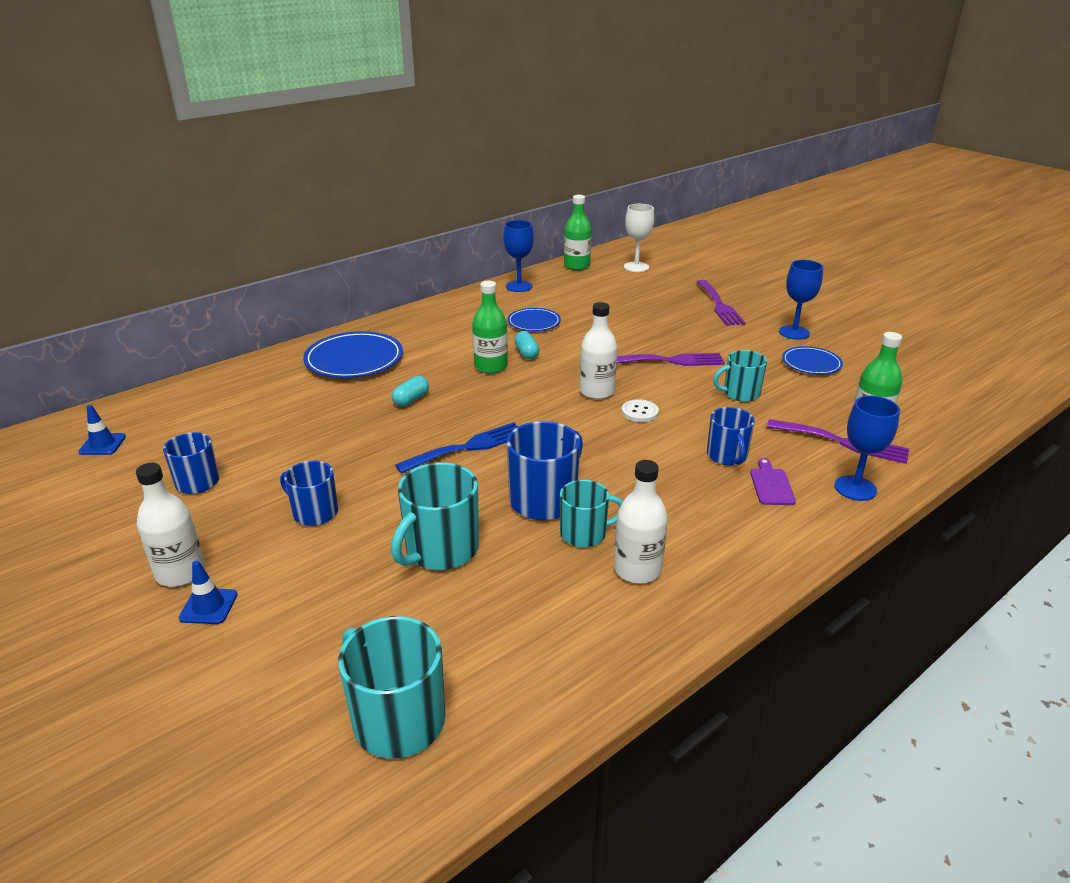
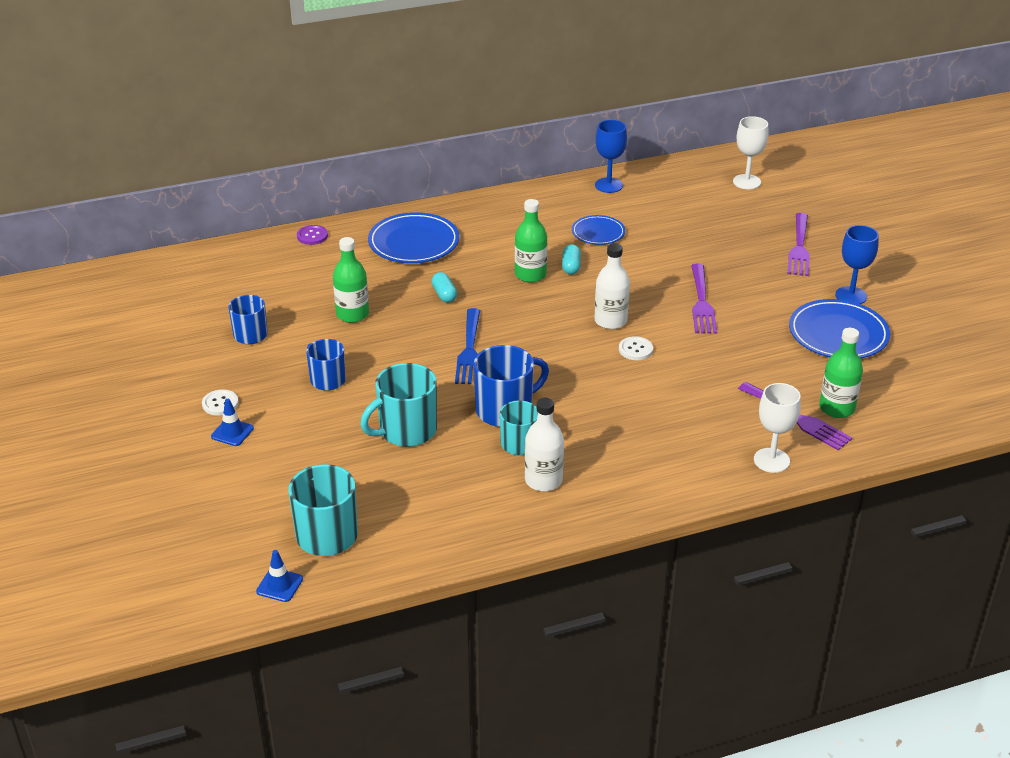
camera: 20 degrees right, 5 degrees up
(102, 444) = (189, 285): blue traffic cone -> blue traffic cone (279, 585)
(180, 572) = (220, 404): white bottle -> white button
(239, 372) = (312, 236): none -> purple button
(411, 400) = (444, 295): turquoise capsule -> turquoise capsule turned 75 degrees counterclockwise
(468, 447) = (469, 350): blue fork -> blue fork turned 105 degrees clockwise
(577, 266) = (684, 169): green bottle -> green bottle (352, 314)
(671, 361) = (702, 303): purple fork -> purple fork turned 75 degrees clockwise
(727, 456) = (683, 407): blue mug -> none
(740, 393) = (742, 351): turquoise mug -> none
(771, 485) = (701, 441): purple cutting board -> none
(811, 363) = (838, 334): blue plate -> blue plate, size x1.68
(855, 488) = (771, 460): blue goblet -> white goblet

